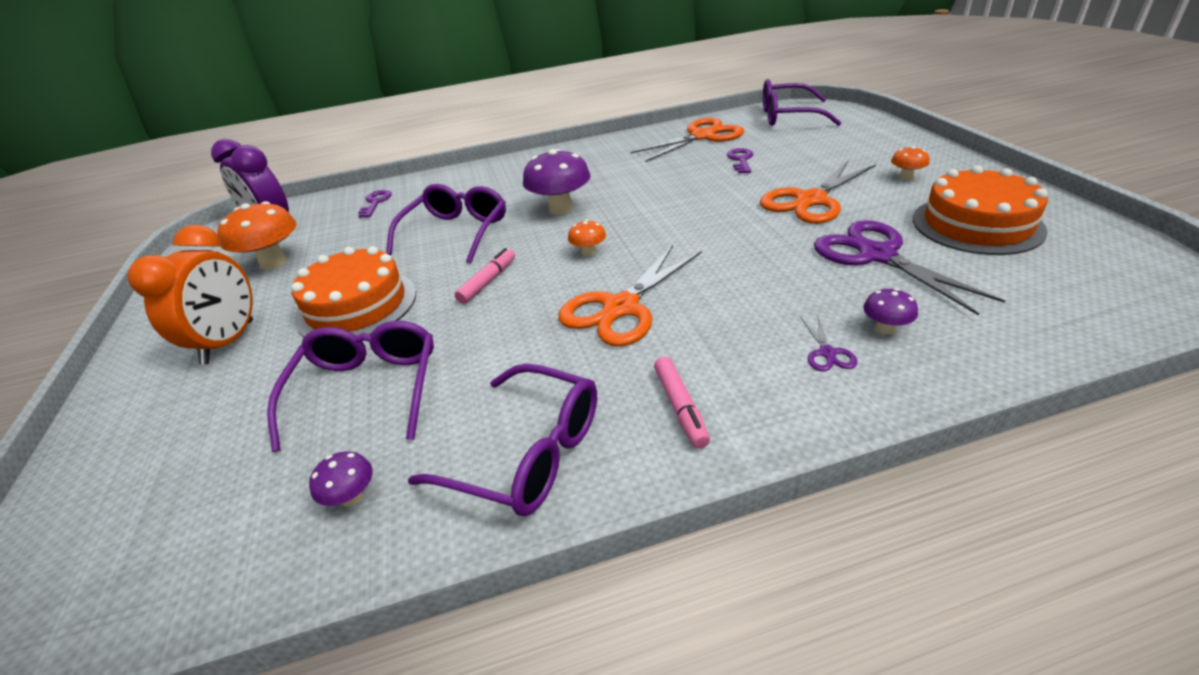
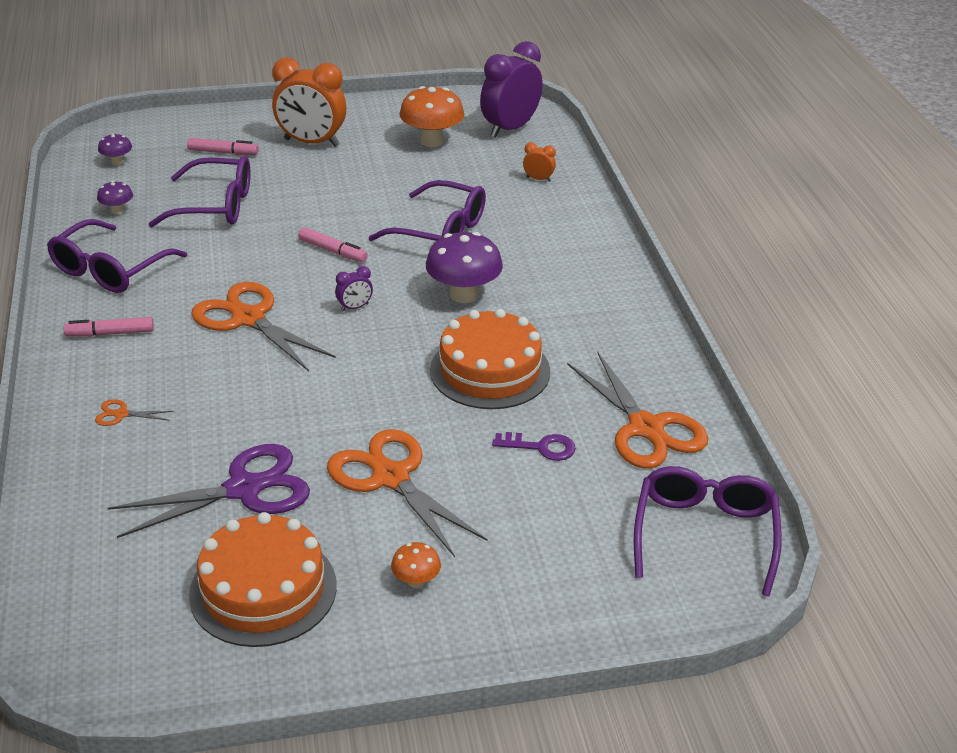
camera: 90 degrees right, 0 degrees up
(211, 418) = (223, 152): none -> pink marker
(357, 306) = (331, 190): orange cake -> orange cake (490, 370)
(375, 202) = (538, 179): purple key -> orange clock
(588, 252) = (355, 307): orange mushroom -> purple clock
(827, 353) = (121, 414): purple scissors -> orange scissors
(885, 328) = (130, 455): purple mushroom -> purple mushroom (117, 162)

